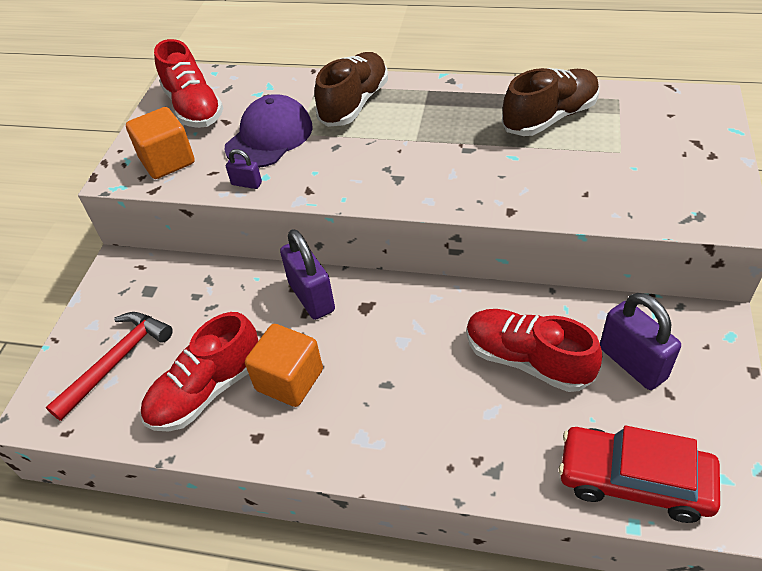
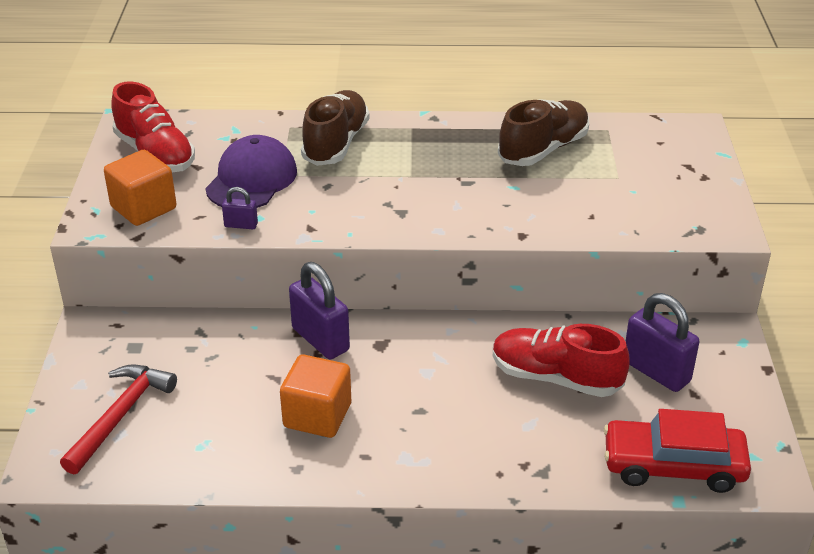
camera: 15 degrees left, 10 degrees down
(207, 391) = (231, 433): red shoe -> none

